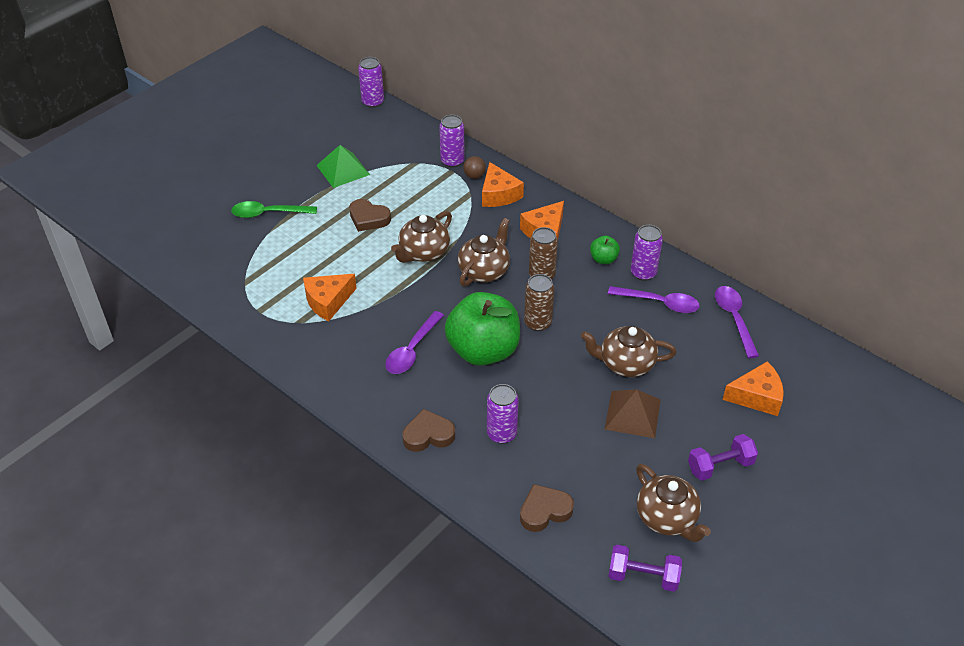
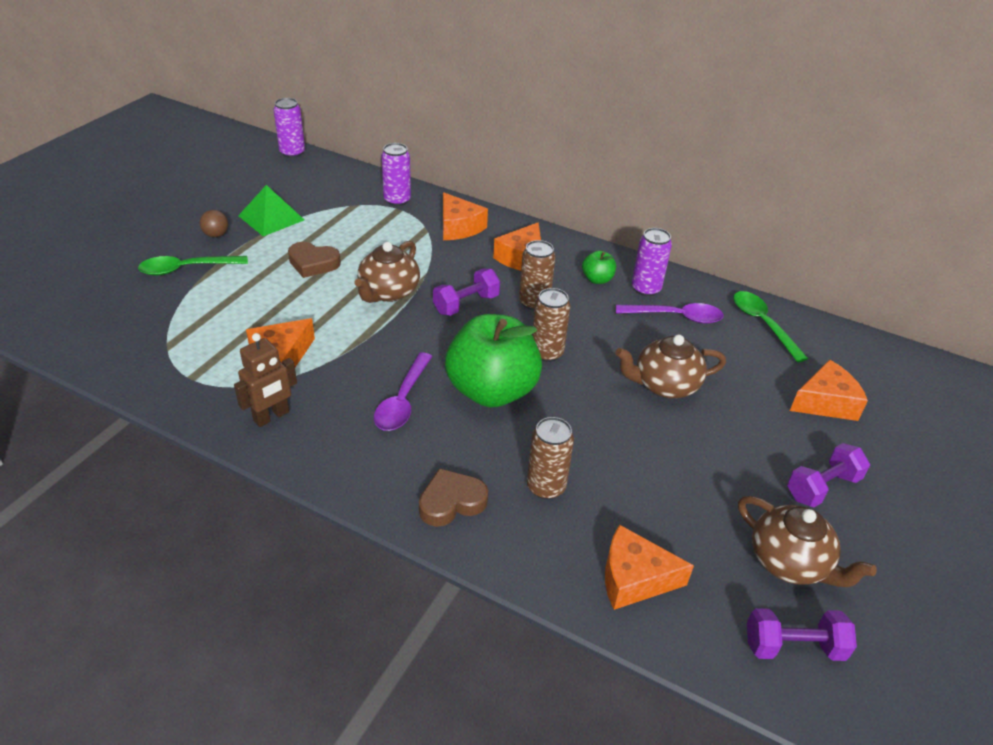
camera: 15 degrees left, 5 degrees down
(312, 350) = (271, 416): none -> brown robot
(474, 176) = (426, 212): brown ball -> brown ball (216, 235)
(484, 271) = (466, 304): brown teapot -> purple dumbbell
(501, 434) = (546, 487): purple can -> brown can
(544, 511) = (634, 578): brown heart -> orange cheese
(633, 414) = (696, 441): brown pyramid -> none
(734, 319) = (763, 324): purple spoon -> green spoon

